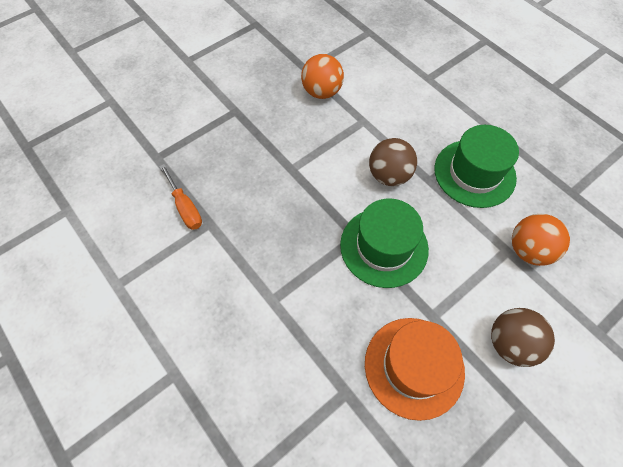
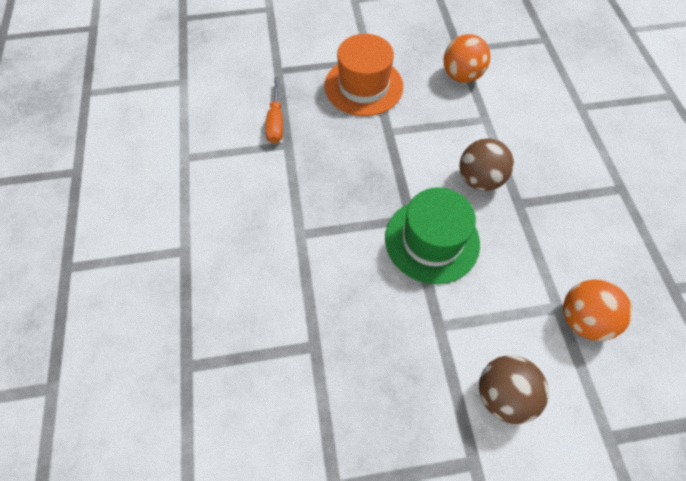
camera: 30 degrees right, 0 degrees up
(414, 367) = (391, 360): orange hat -> orange hat (363, 86)
(474, 173) = (571, 218): green hat -> none

